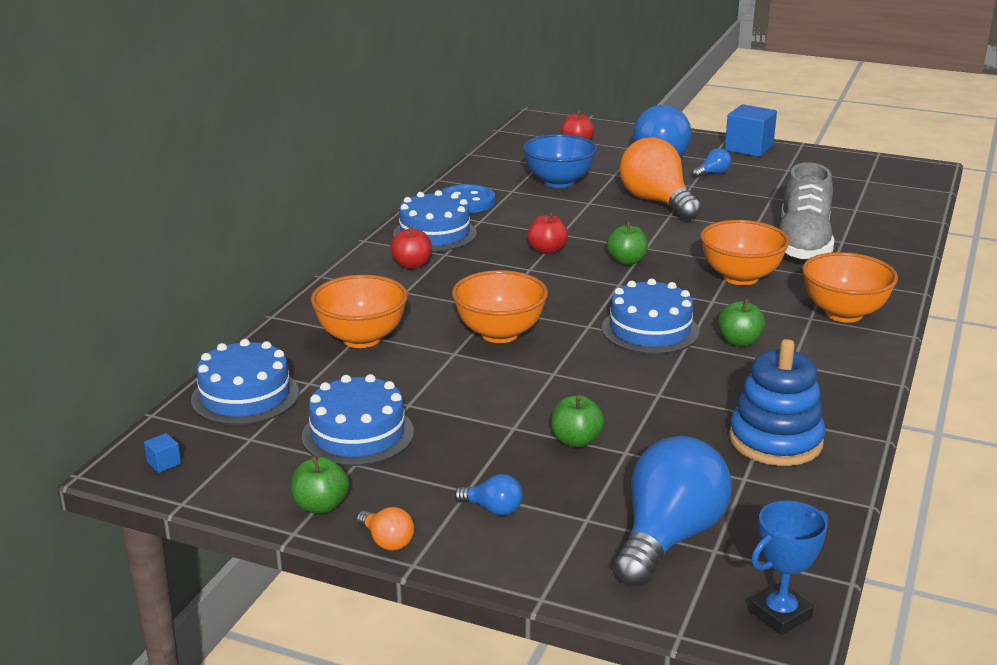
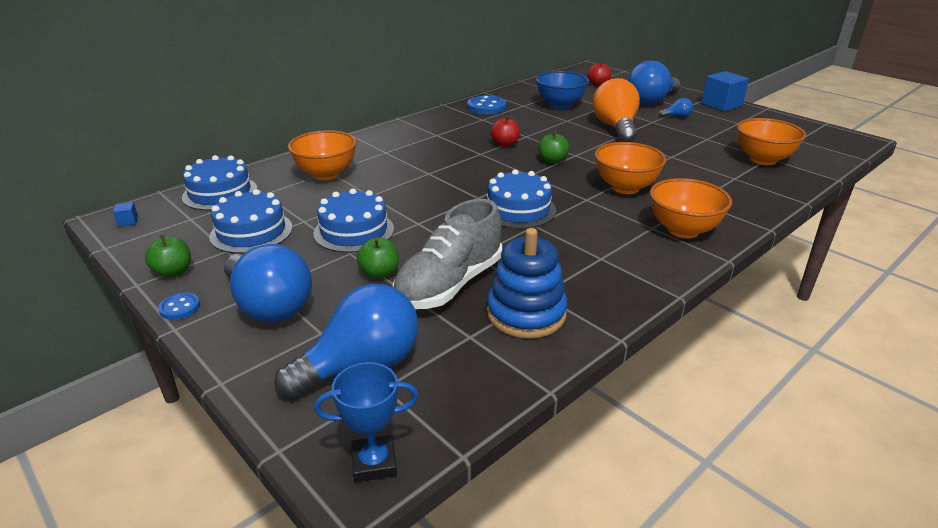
camera: 25 degrees right, 5 degrees up
(387, 541) = (180, 307): orange light bulb -> blue button
(412, 265) = (409, 137): red apple -> none
(434, 234) = (445, 122): blue cake -> blue cake (354, 231)
(493, 509) = (269, 306): blue light bulb -> blue light bulb, size x2.34
(499, 334) = (413, 189): orange bowl -> orange bowl (762, 160)
(739, 341) = (576, 232): green apple -> none
(803, 244) = (699, 174): grey shoe -> grey shoe (449, 284)

